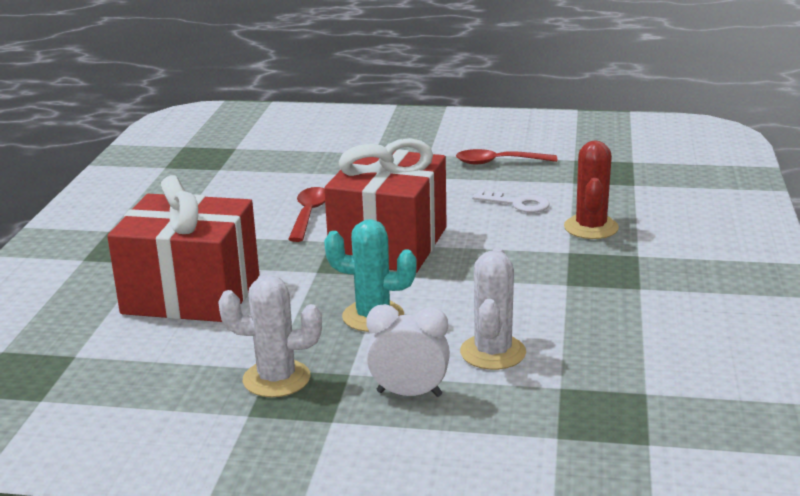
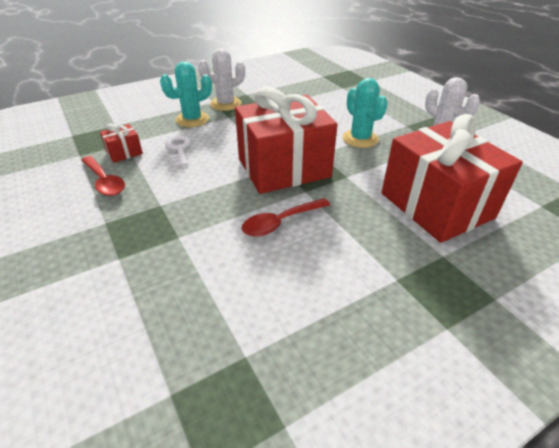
camera: 130 degrees left, 15 degrees up
(409, 393) = (395, 109): white clock -> none
(493, 352) = (342, 104): white cactus -> white cactus (225, 104)
(549, 178) = (124, 152): none -> red gift
(591, 228) = (192, 119): red cactus -> turquoise cactus

